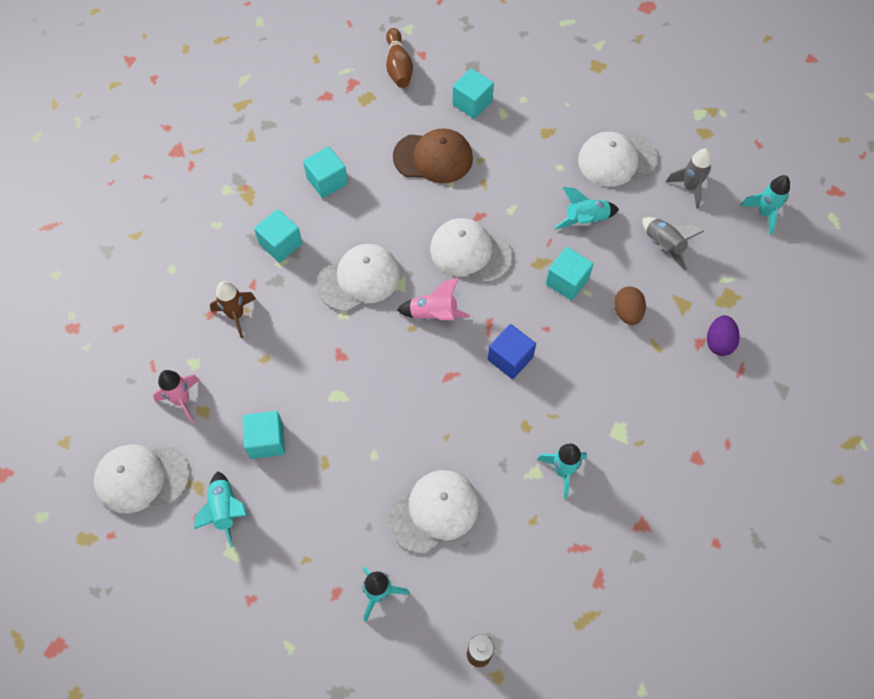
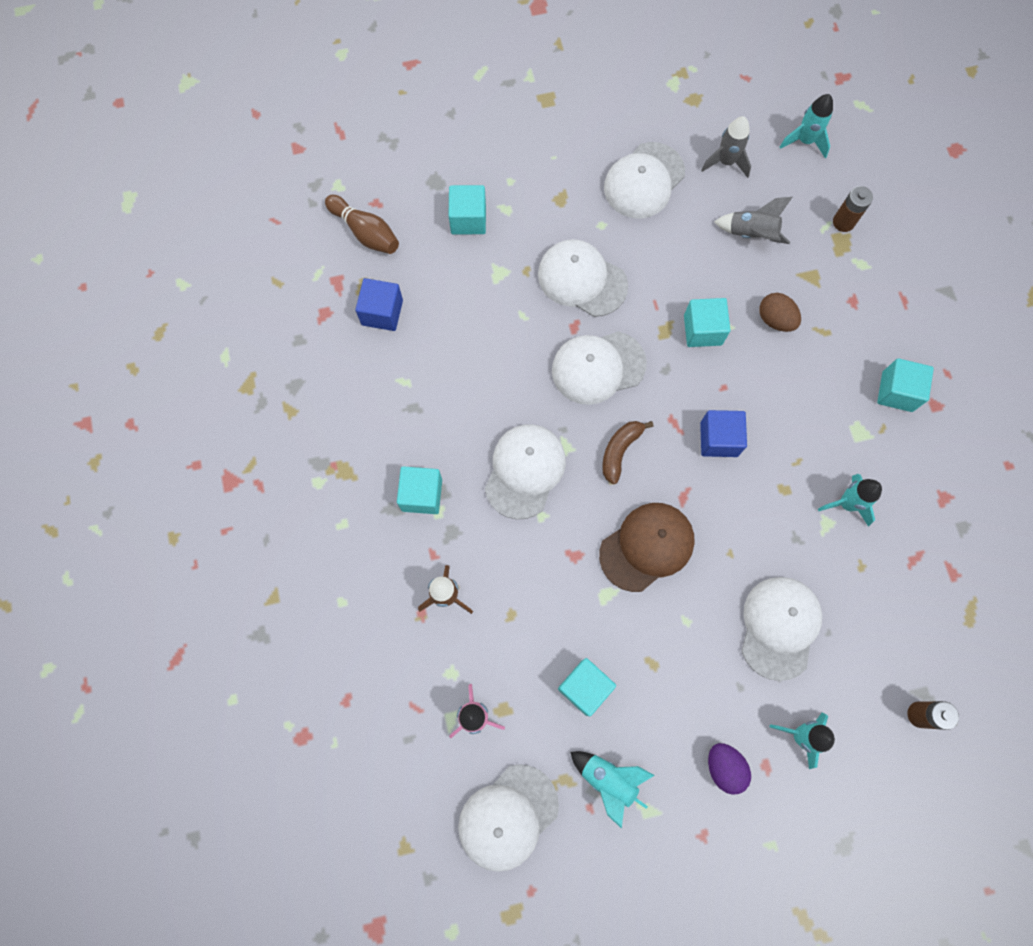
camera: 40 degrees left, 10 degrees up
(327, 181) = (406, 399): turquoise cube -> turquoise cube (897, 392)
(362, 120) = (382, 312): none -> blue cube
(433, 157) = (482, 300): brown cap -> brown cap (647, 547)
(434, 314) = (620, 451): pink rocket -> brown banana
(512, 191) = (582, 279): none -> white cap
(585, 220) = (667, 260): turquoise rocket -> none
(718, 342) = (867, 289): purple egg -> purple egg (724, 767)
(743, 286) = (843, 222): none -> brown battery

